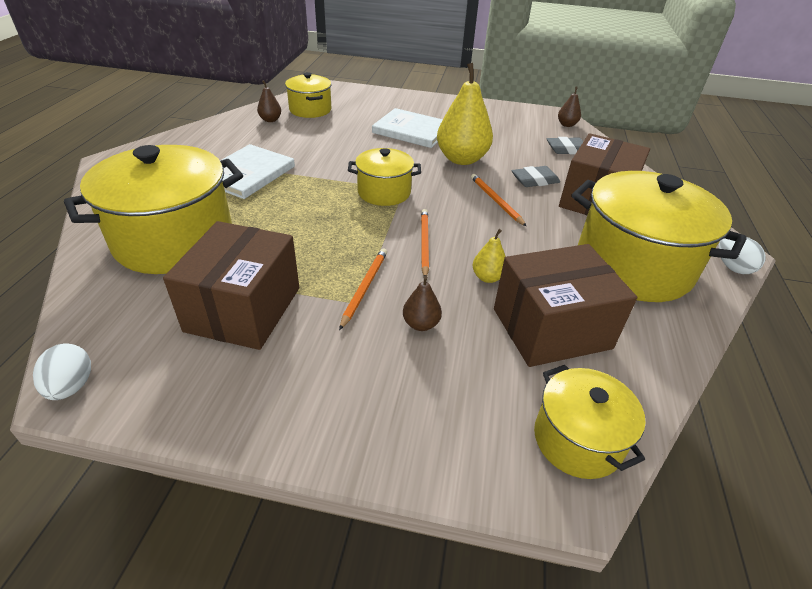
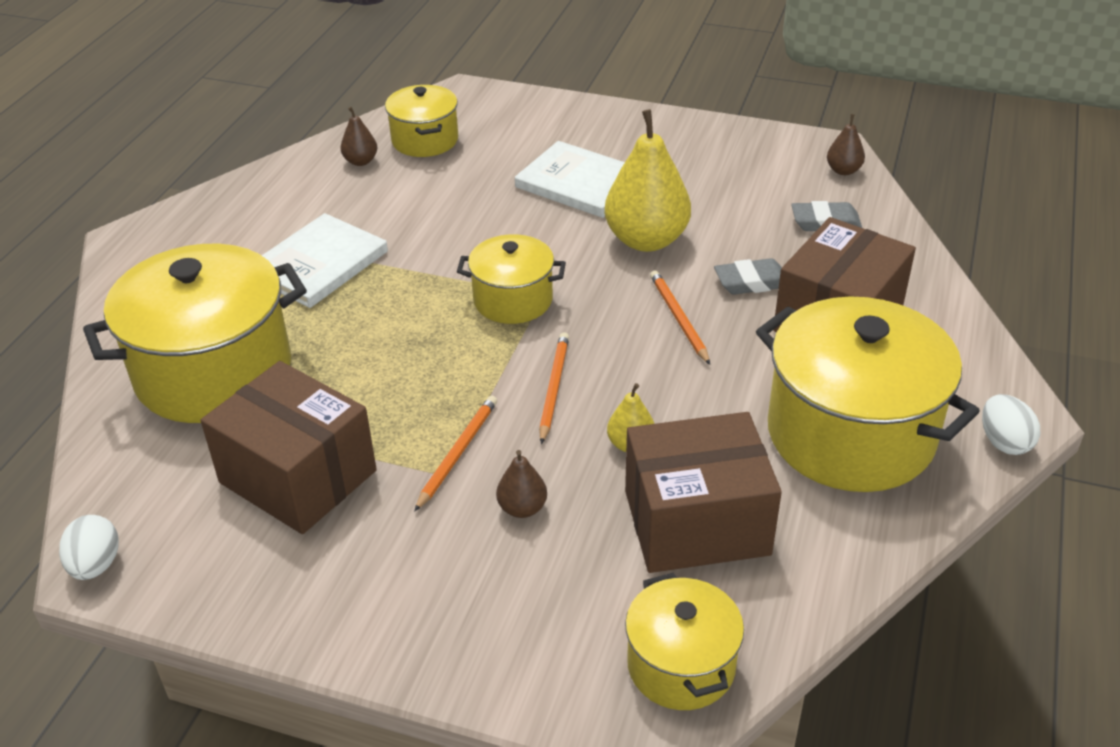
camera: 10 degrees right, 0 degrees up
(243, 309) = (298, 476): brown box -> brown box turned 75 degrees counterclockwise

